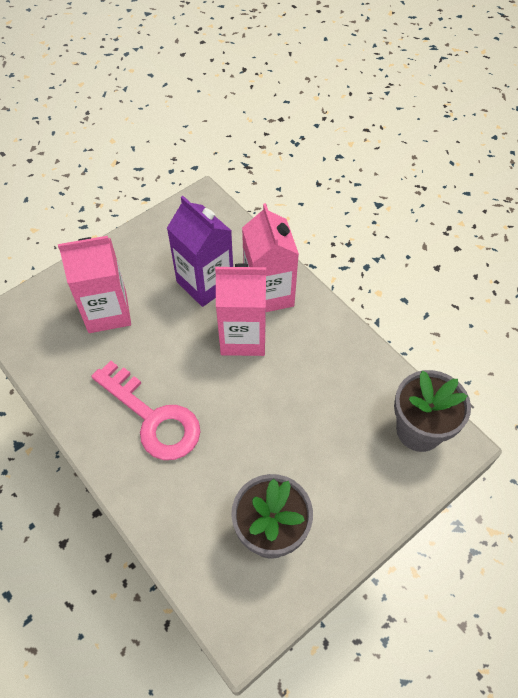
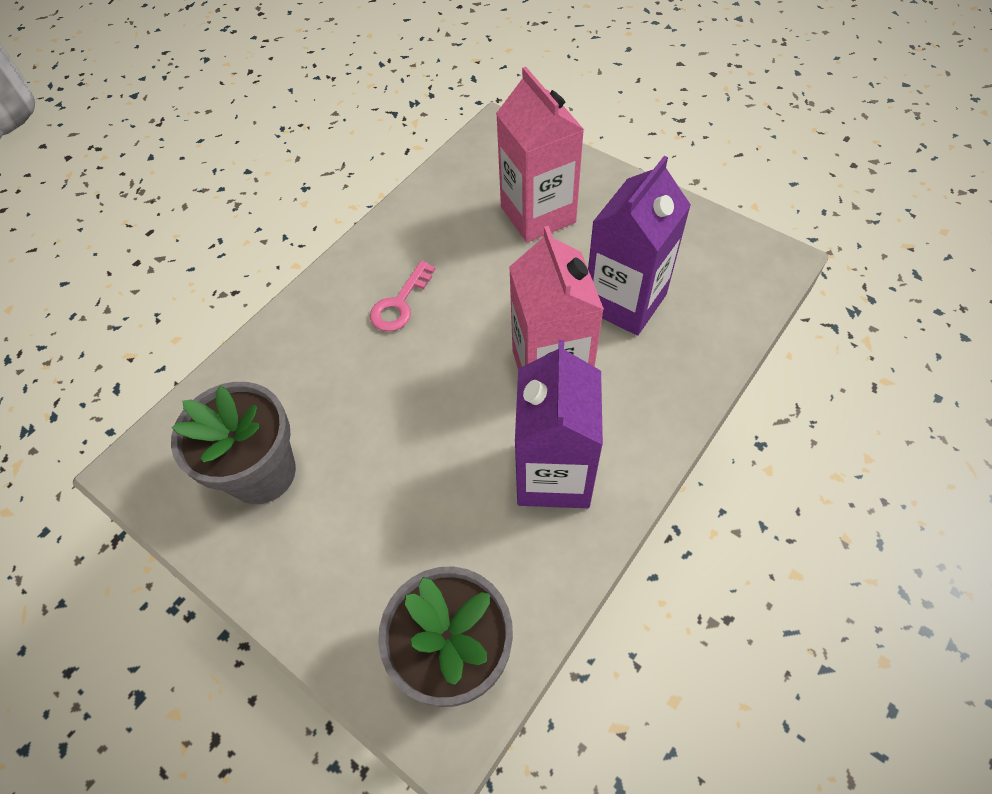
camera: 80 degrees right, 0 degrees up
(153, 418) = (400, 304): pink key -> pink key, size x0.53
(268, 294) = (638, 383): pink carton -> none
(318, 354) = (553, 474): none -> purple carton

